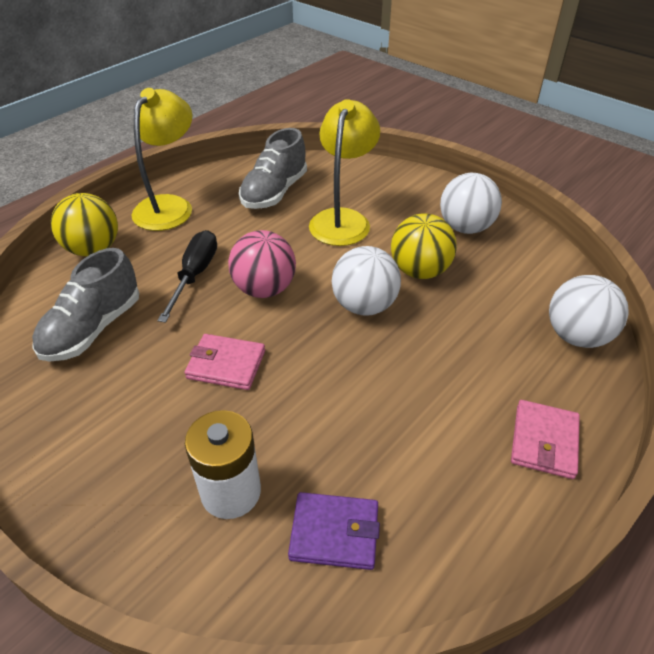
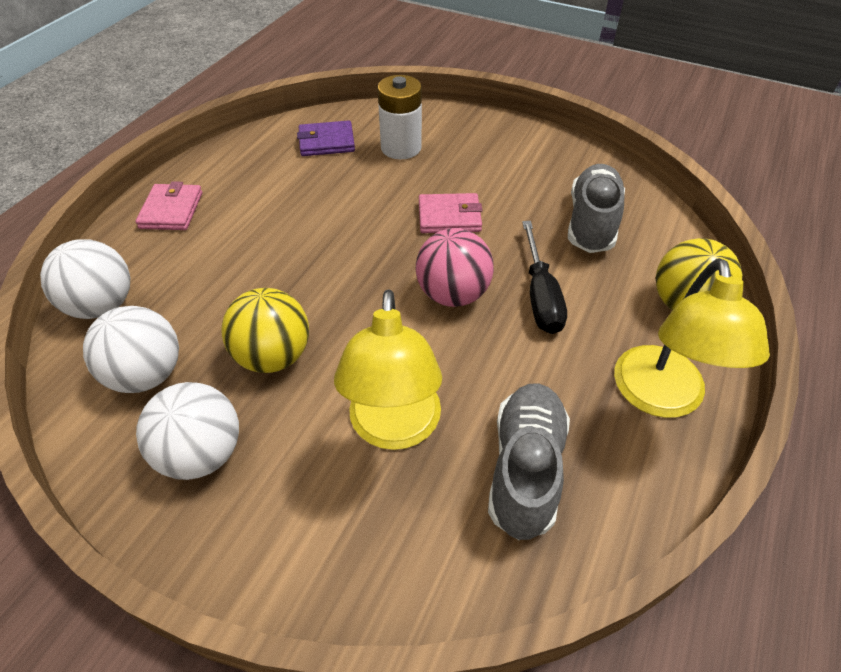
camera: 165 degrees right, 5 degrees up
(364, 306) = (335, 296): white ball -> white ball (147, 374)

